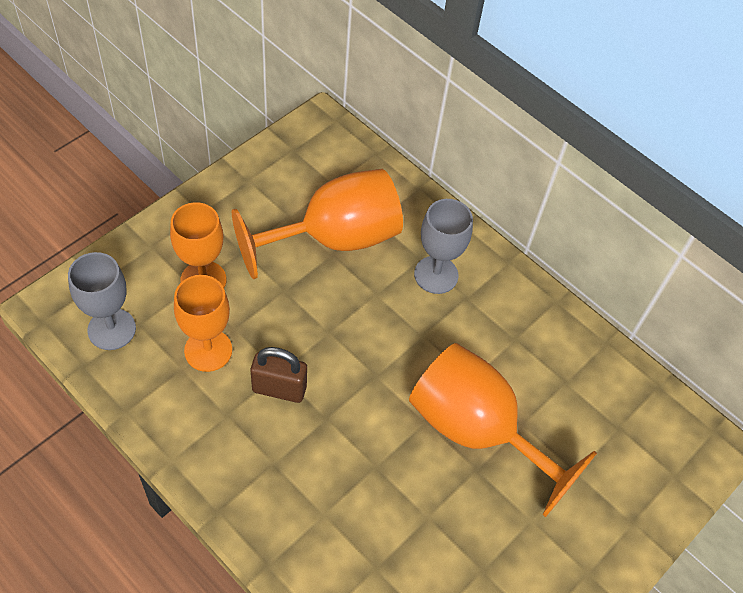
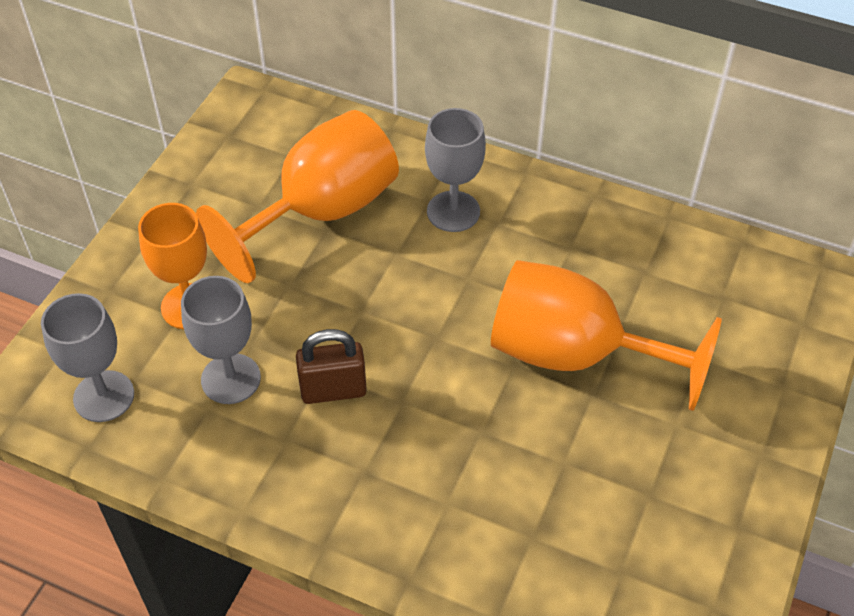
camera: 15 degrees left, 5 degrees down
(208, 350) = (231, 379): orange goblet -> grey goblet

